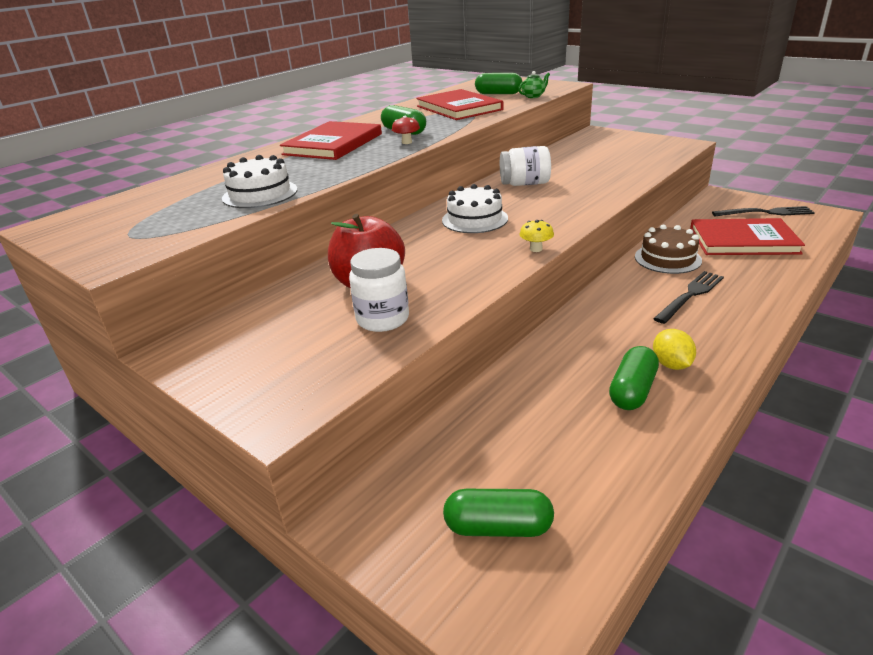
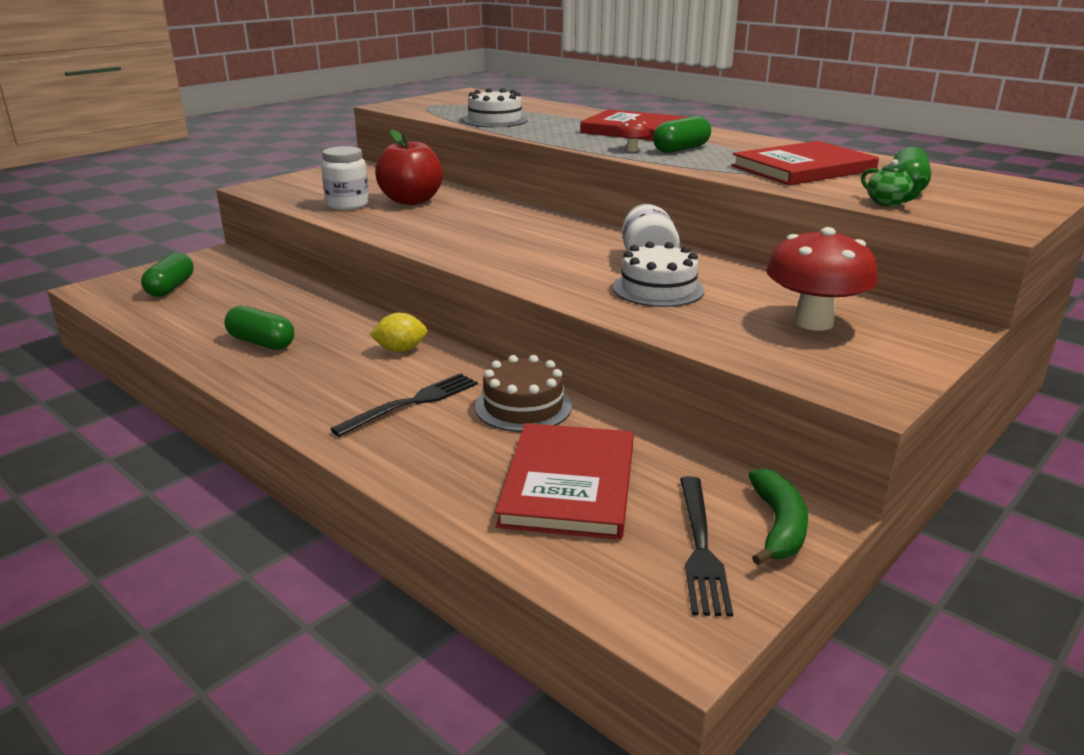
camera: 90 degrees right, 5 degrees down
(474, 219) = (534, 234): white cake -> white cake (658, 289)
(536, 249) = (438, 252): yellow mushroom -> none
(608, 150) = (813, 322): none -> red mushroom
(671, 364) = (284, 365): yellow lemon -> yellow lemon (400, 350)
(690, 295) = (413, 402): black fork -> black fork turned 90 degrees counterclockwise
(732, 200) = (778, 526): none -> green banana

